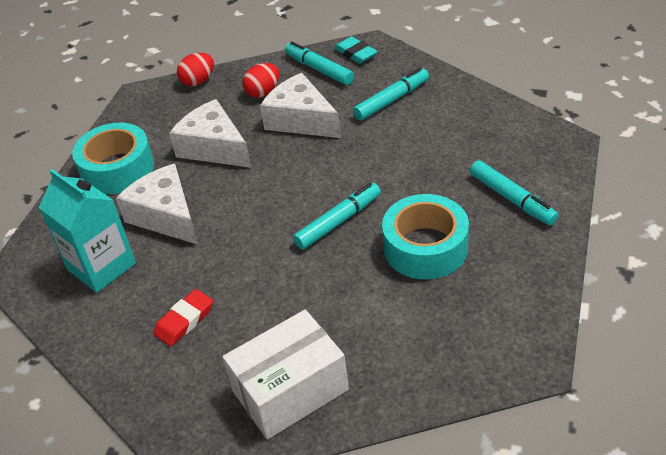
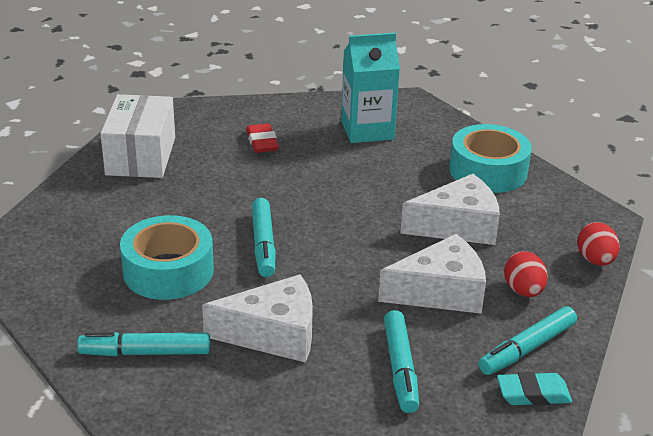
camera: 120 degrees right, 10 degrees down
(166, 216) = (389, 172): white cheese -> white cheese (273, 334)
(319, 69) = (527, 348): turquoise marker -> turquoise marker turned 150 degrees clockwise

